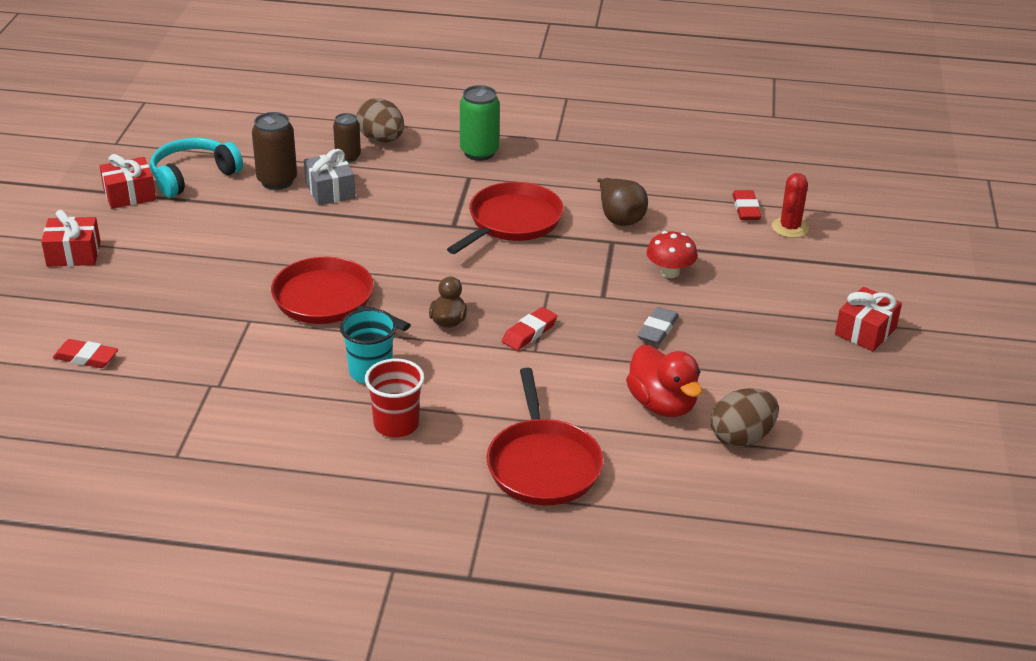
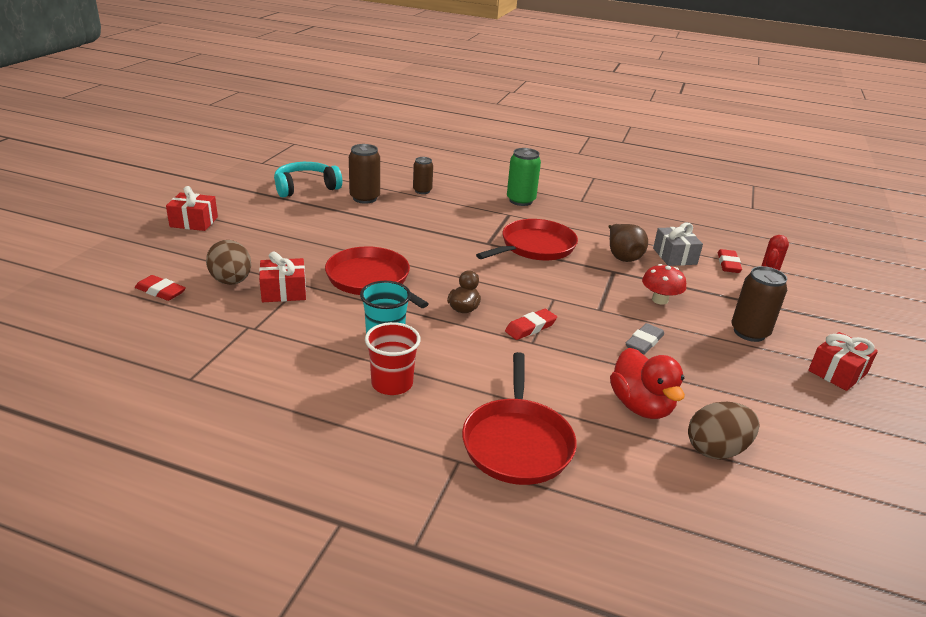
camera: 10 degrees right, 5 degrees down
(129, 195) = (255, 192): red gift -> red gift (284, 291)
(330, 191) = (401, 209): grey gift -> grey gift (674, 256)
(381, 140) = (450, 184): brown egg -> brown egg (231, 281)
(772, 298) = (749, 332): none -> brown can

